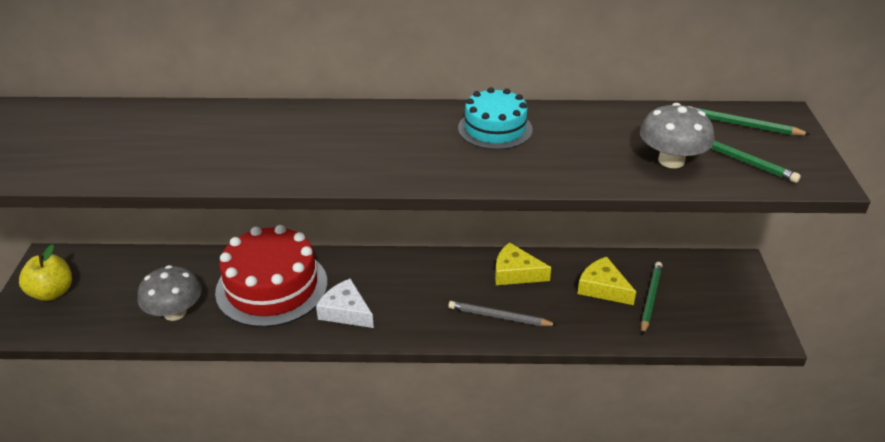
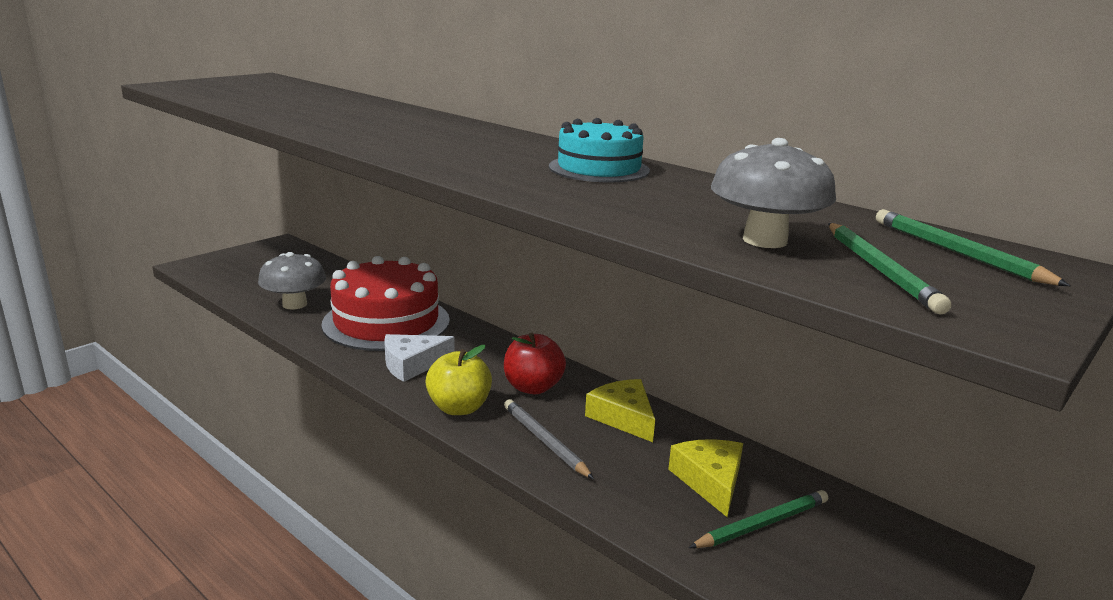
camera: 40 degrees right, 15 degrees down
(52, 292) = (248, 260): yellow apple -> yellow apple (459, 408)
(345, 311) = (412, 364): white cheese -> white cheese turned 105 degrees counterclockwise
(441, 282) = (533, 387): none -> red apple

